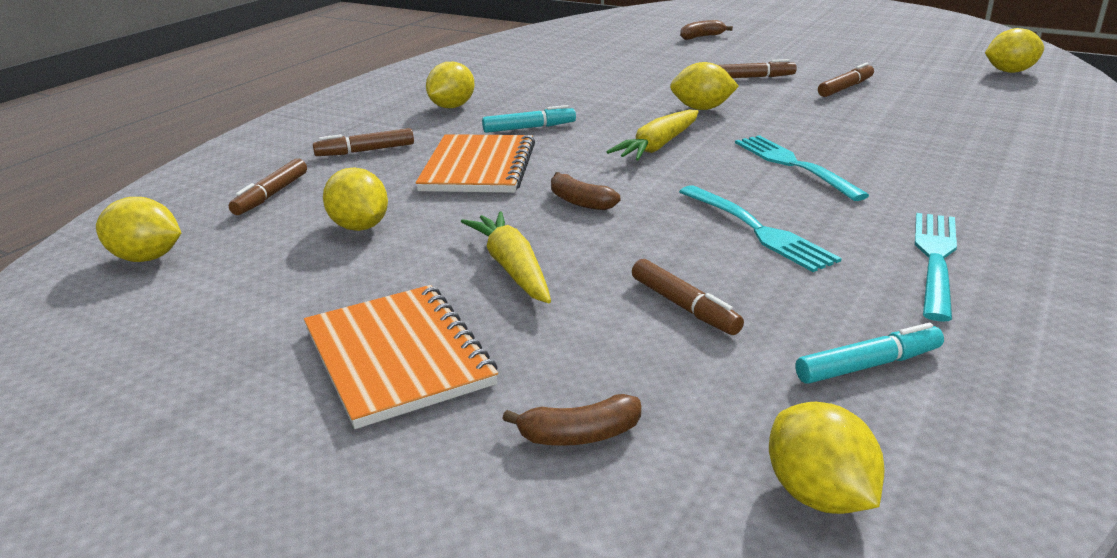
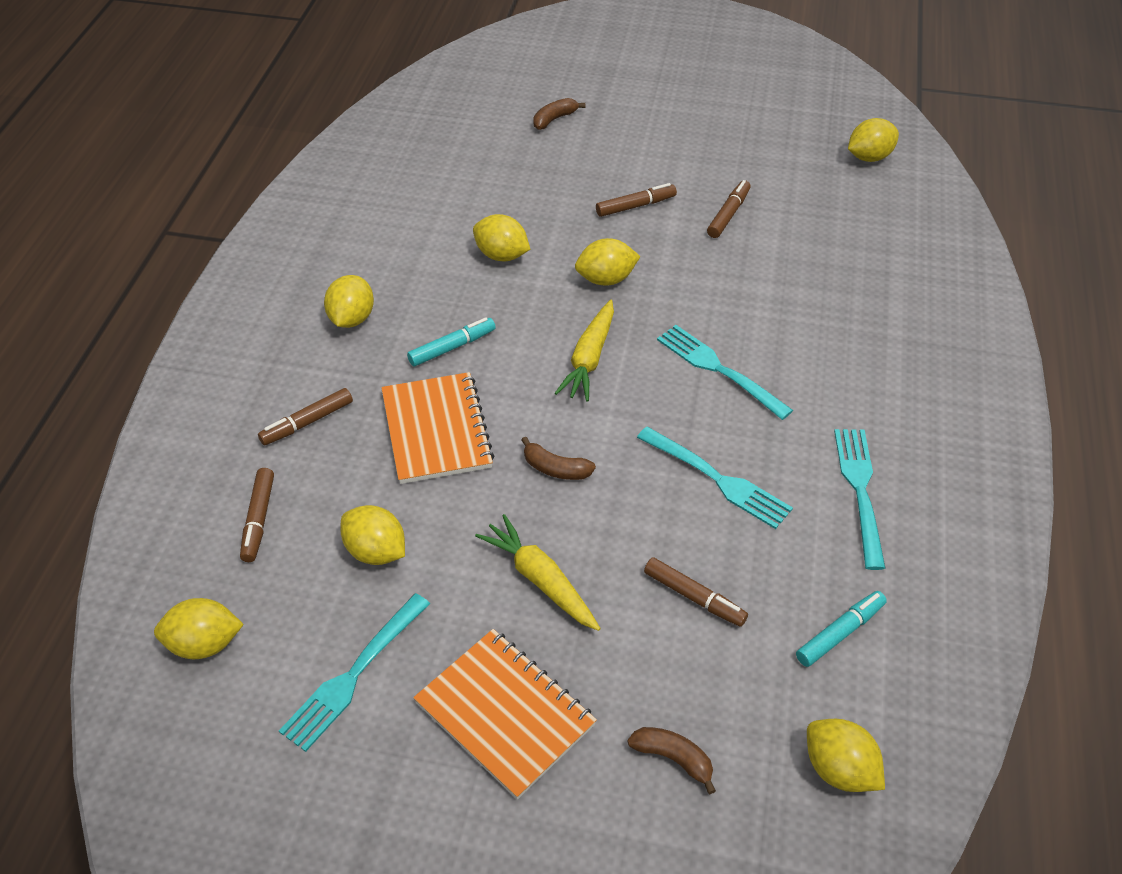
camera: 20 degrees left, 20 degrees up
(262, 301) = (353, 675): none -> turquoise fork
(579, 435) = (673, 759): brown banana -> brown banana turned 120 degrees counterclockwise
(610, 90) = (501, 255): none -> yellow lemon

